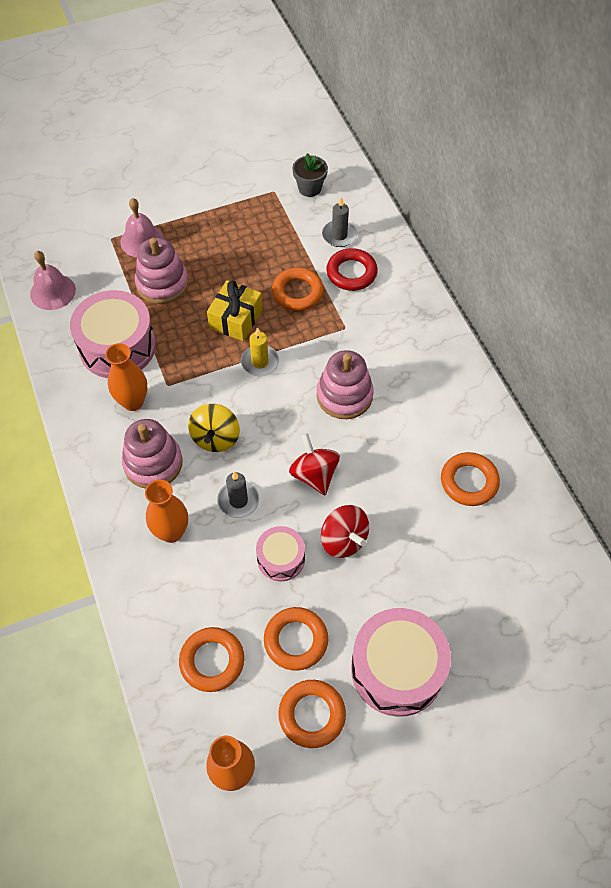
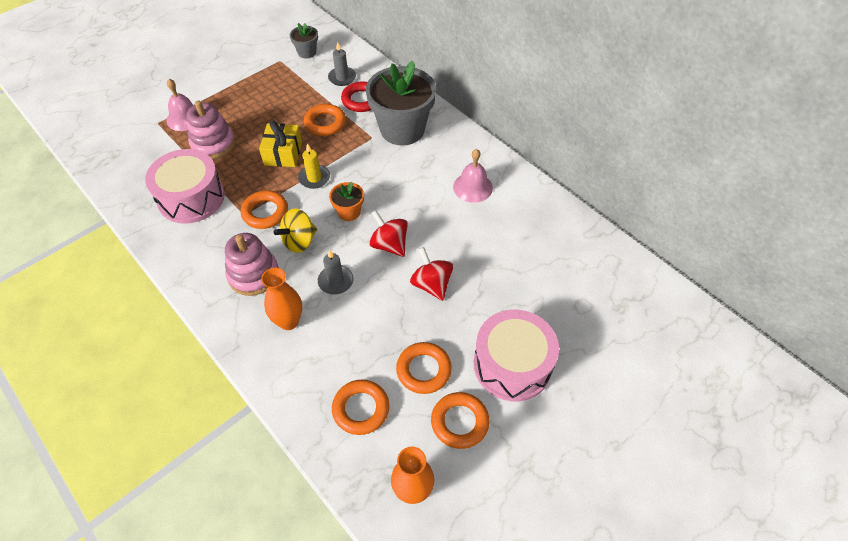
camera: 20 degrees left, 5 degrees down
(53, 292) = (120, 172): pink bell -> pink bell (472, 187)
(133, 402) = (219, 234): orange vase -> none
(216, 438) = (299, 241): yellow spinning top -> yellow spinning top turned 60 degrees clockwise
(281, 558) = (387, 313): pink drum -> none
(283, 418) = (349, 212): none -> orange flower pot
(343, 540) = (431, 284): red spinning top -> red spinning top turned 150 degrees counterclockwise
(344, 395) = (390, 183): pink stacking toy -> none
(385, 327) = (402, 129): none -> grey flower pot
(469, 481) = (509, 215): orange ring -> orange ring (265, 212)

